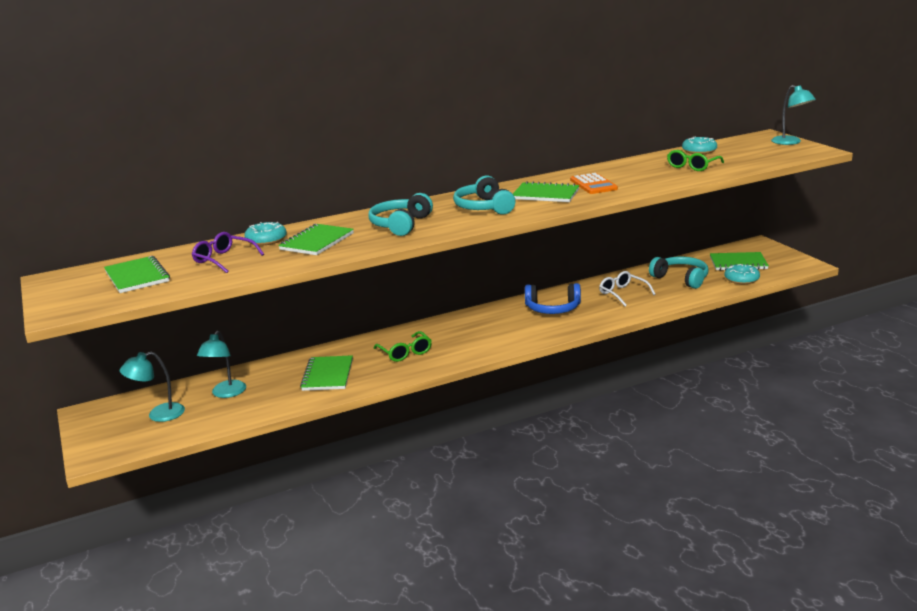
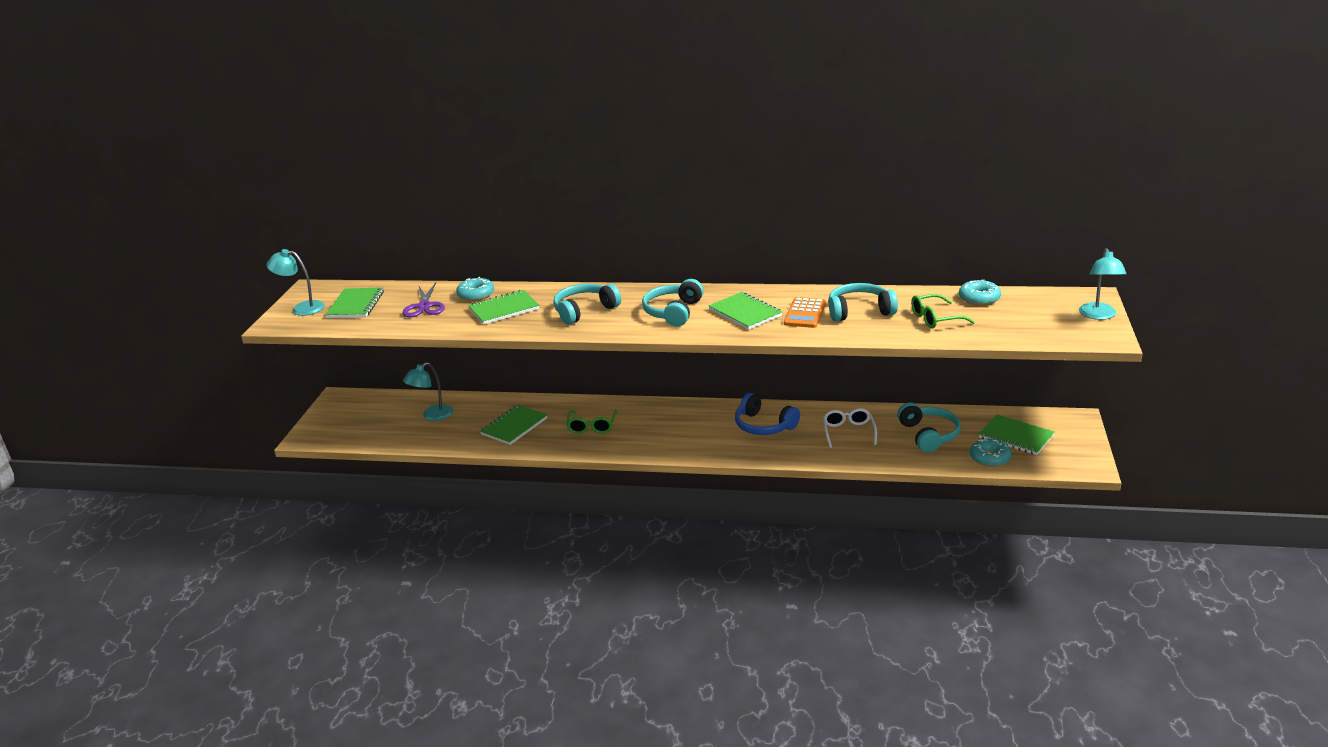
camera: 35 degrees right, 5 degrees up
(158, 415) = (374, 417): turquoise lamp -> turquoise lamp (302, 308)
(224, 259) = (424, 306): purple glasses -> purple scissors
(631, 174) = (859, 311): none -> turquoise headphones

